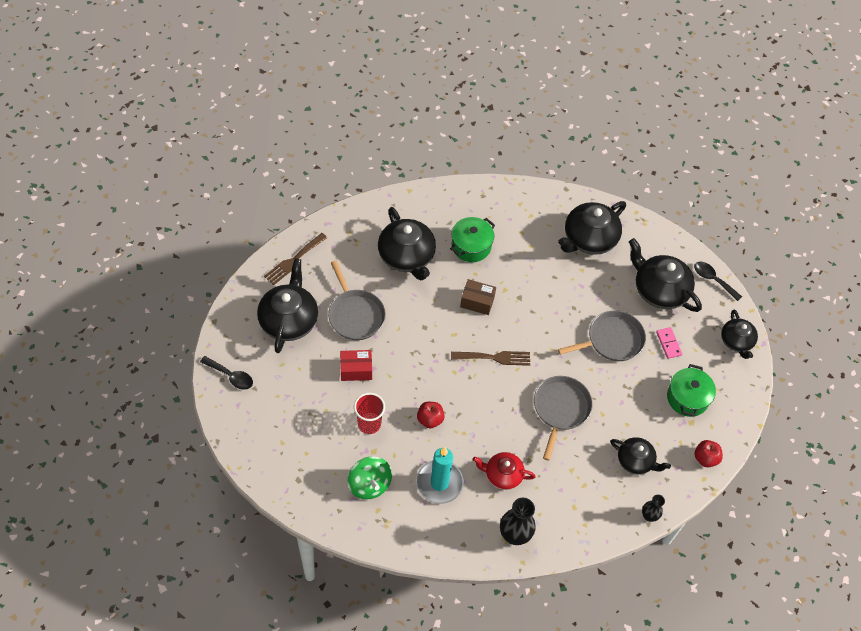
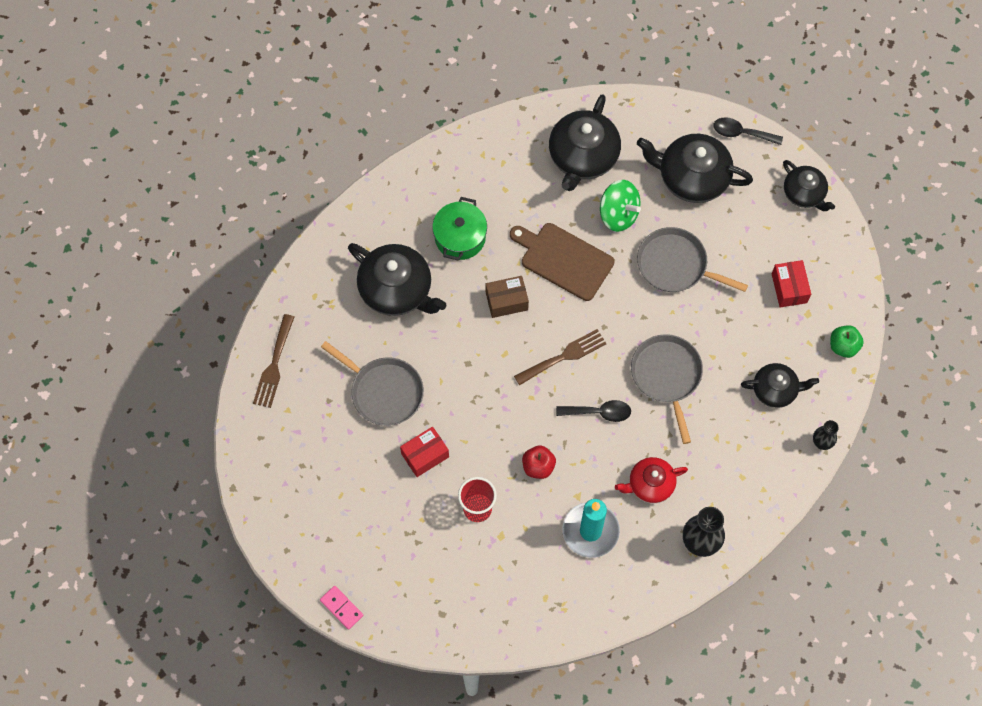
camera: 25 degrees left, 10 degrees up
(230, 376) = (293, 541): black spoon -> black spoon (599, 412)
(289, 320) = (315, 439): black teapot -> none
(369, 484) = (519, 575): green spinning top -> green spinning top (618, 214)
(534, 296) = (564, 260): none -> brown cutting board
(612, 340) = (675, 265): grey pan -> grey pan turned 105 degrees counterclockwise
(668, 343) = (736, 236): pink domino -> pink domino (341, 608)
(687, 398) = (789, 288): green pot -> red box
(705, 458) = (843, 346): red apple -> green apple

